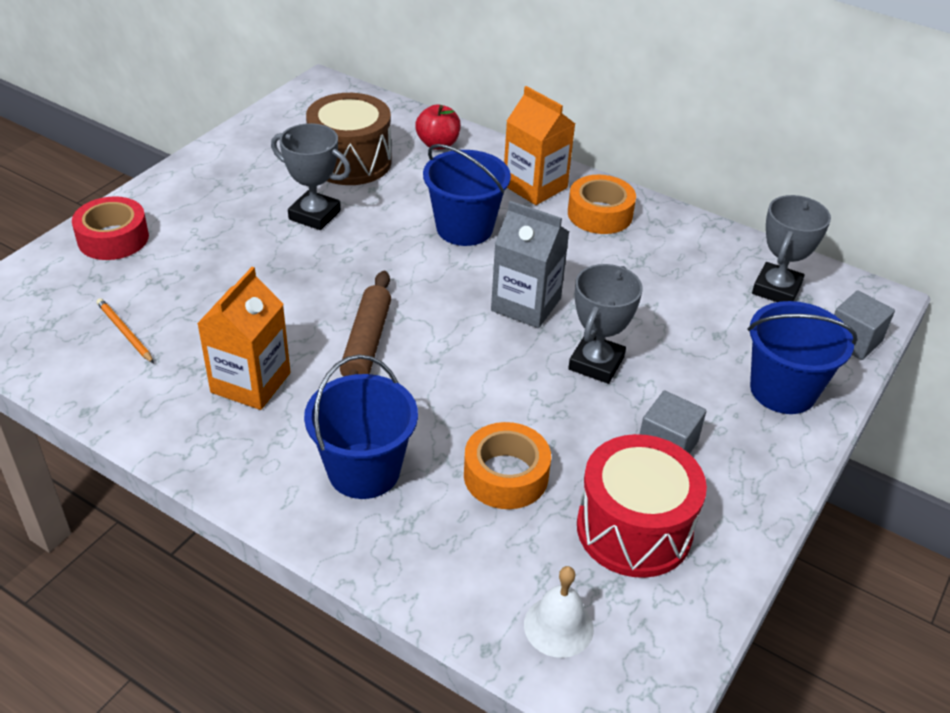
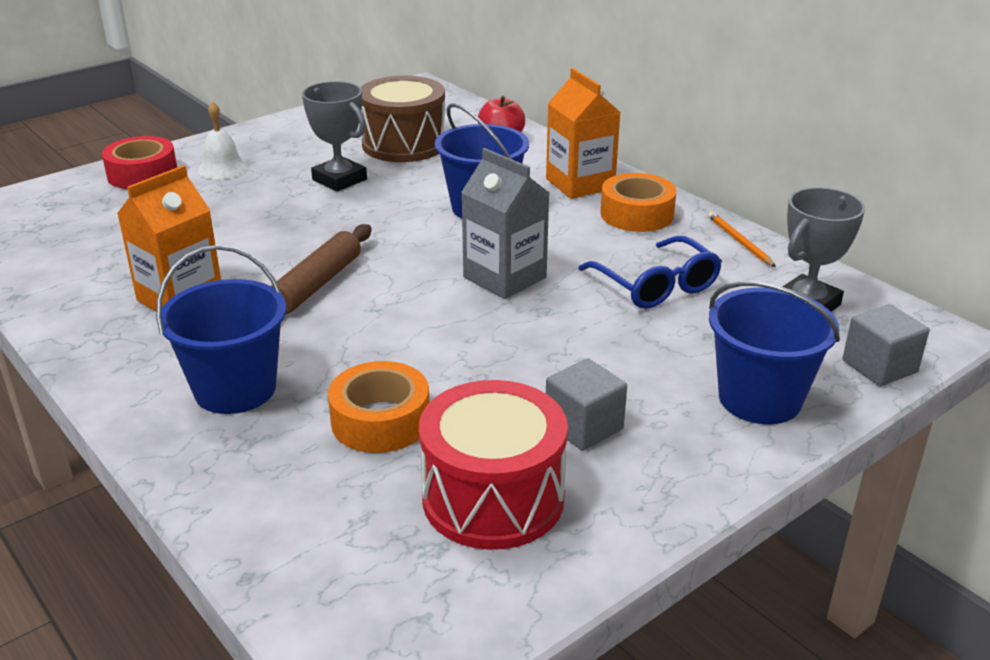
camera: 20 degrees right, 10 degrees down
(124, 332) = (97, 243): orange pencil -> orange pencil (739, 241)
(558, 626) = (342, 574): white bell -> white bell (222, 168)
(596, 363) = (549, 339): grey trophy -> none
(653, 290) = (656, 285): none -> blue glasses

